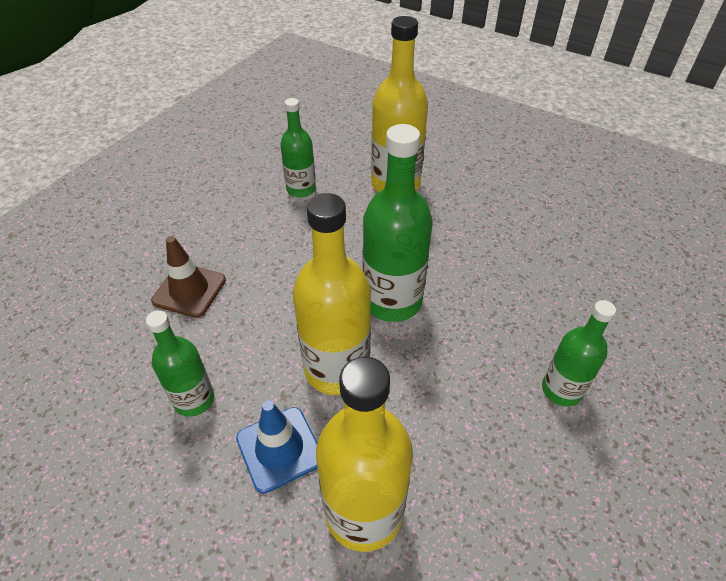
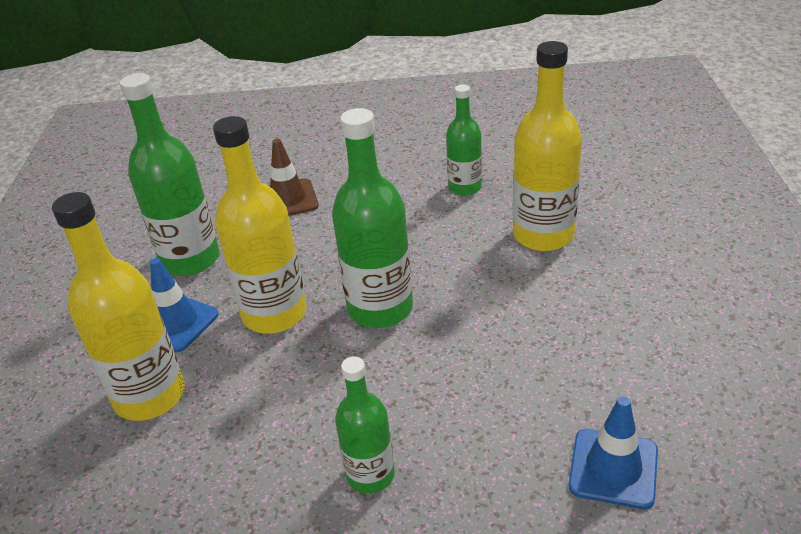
camera: 60 degrees right, 10 degrees down
(194, 399) = (190, 259): green bottle -> green bottle, size x1.67
(624, 270) = (613, 468): none -> blue traffic cone

